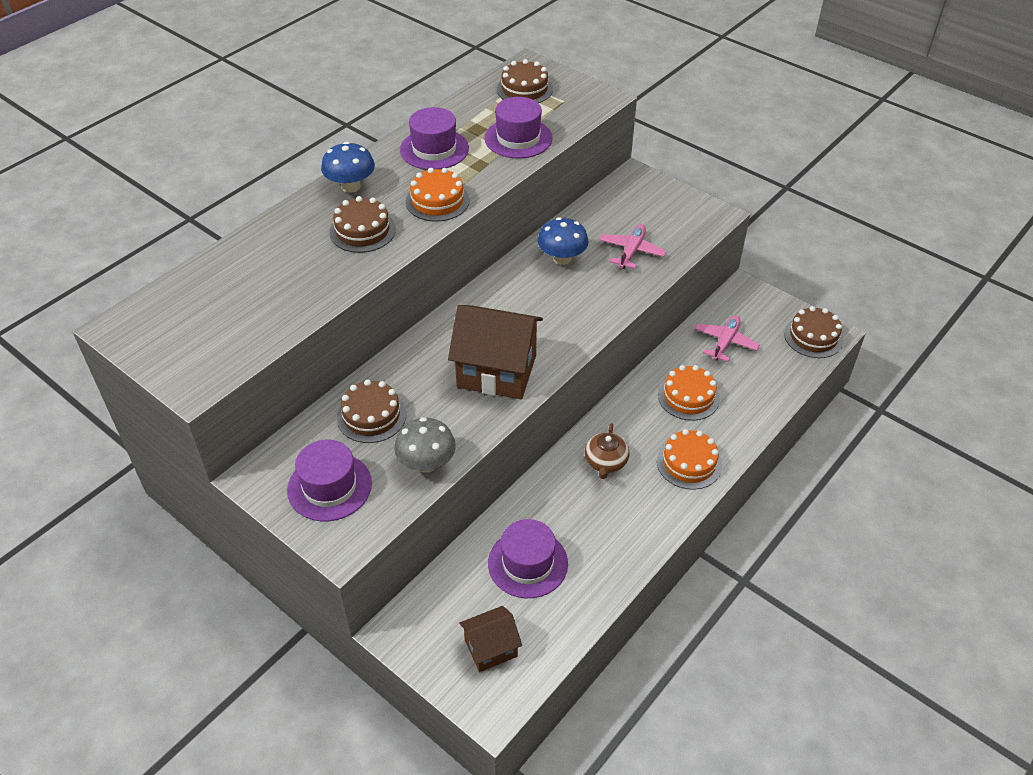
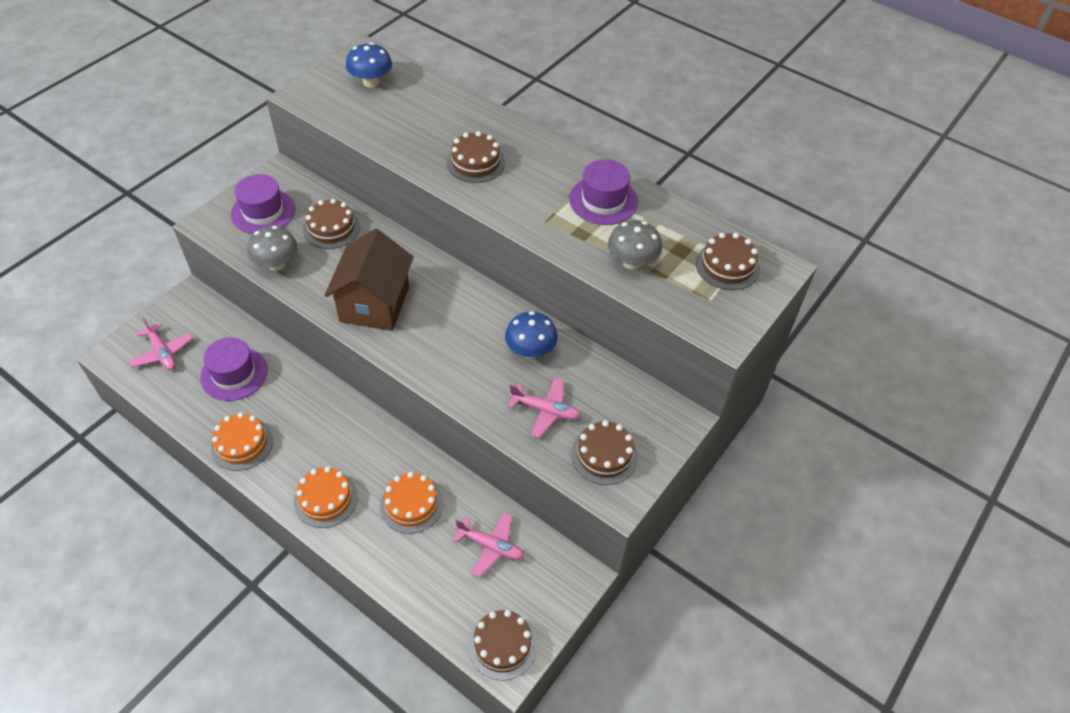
camera: 85 degrees right, 5 degrees up
(351, 186) = (539, 150): blue mushroom -> blue mushroom (371, 82)
(437, 201) = (521, 207): orange cake -> orange cake (242, 444)
(491, 648) = (162, 352): brown house -> pink plane
(518, 138) = (632, 262): purple hat -> grey mushroom
(605, 462) = (333, 430): brown teapot -> none
(675, 220) = (604, 455): none -> brown cake

